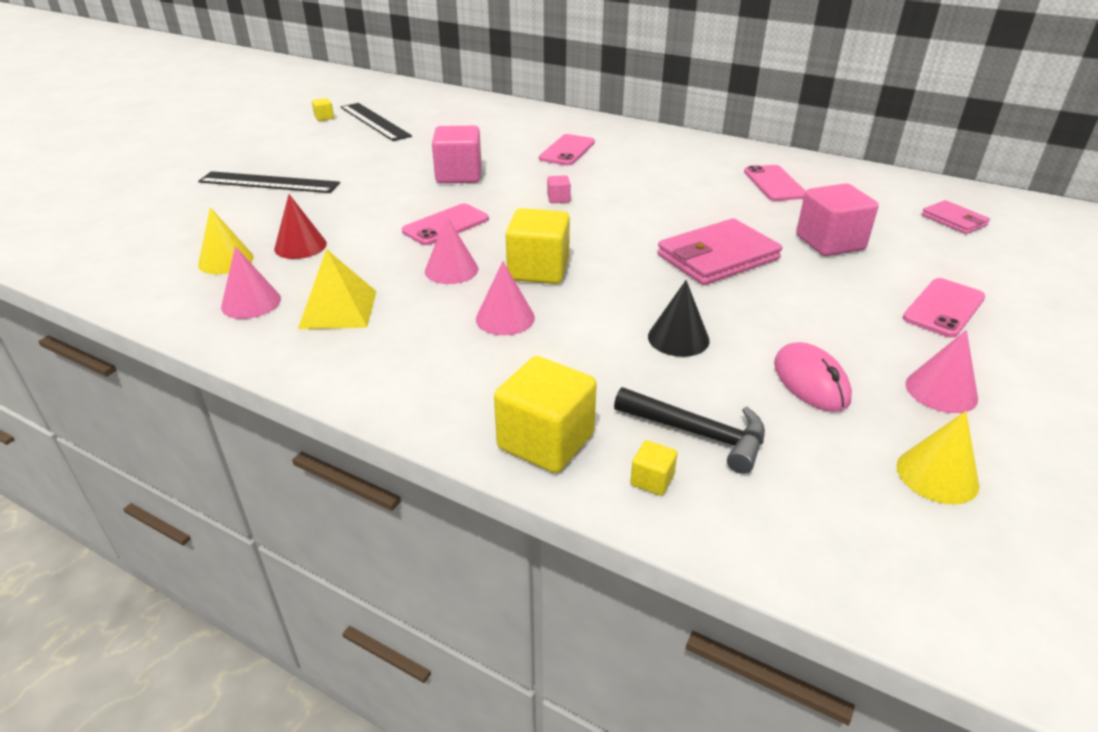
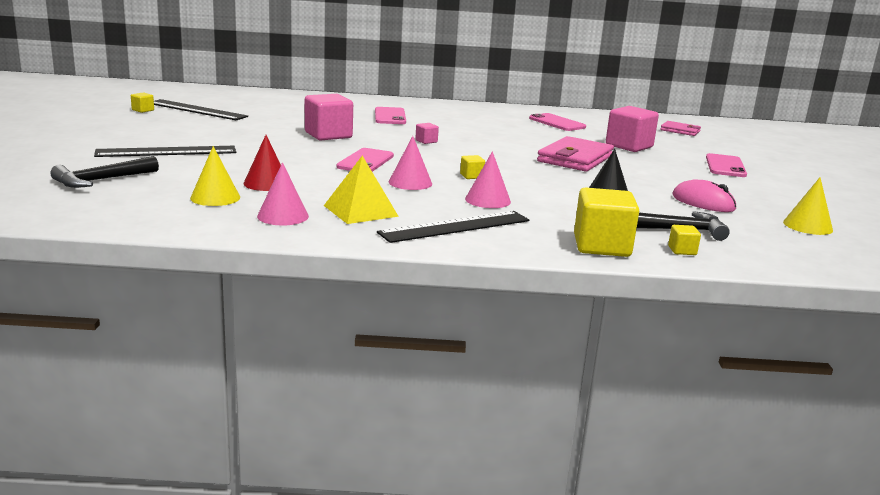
camera: 30 degrees left, 15 degrees down
(163, 218) = (102, 180): none -> black hammer
(407, 359) = (455, 226): none -> black ruler
(538, 270) = (471, 176): yellow cube -> yellow cube, size x0.45
(941, 391) = (768, 197): pink cone -> none

